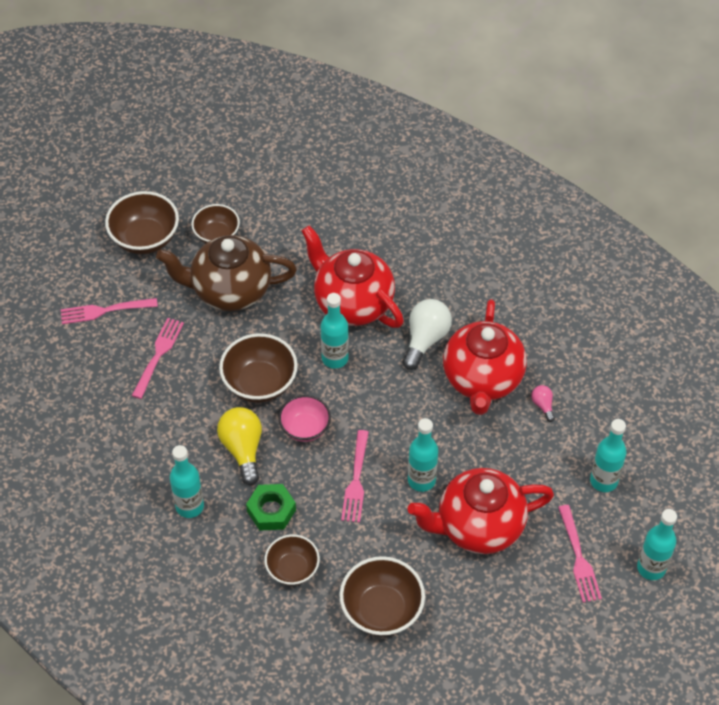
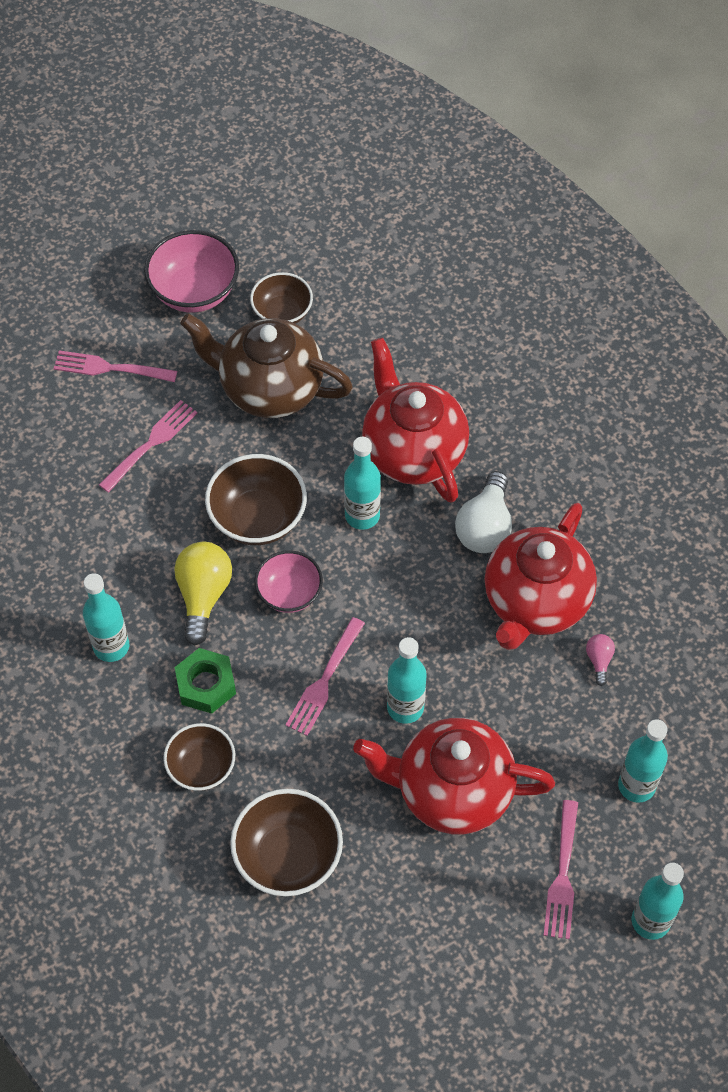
camera: 20 degrees right, 5 degrees up
(145, 238) = (194, 291): brown bowl -> pink bowl
(425, 339) = (485, 527): white light bulb -> white light bulb turned 150 degrees clockwise

